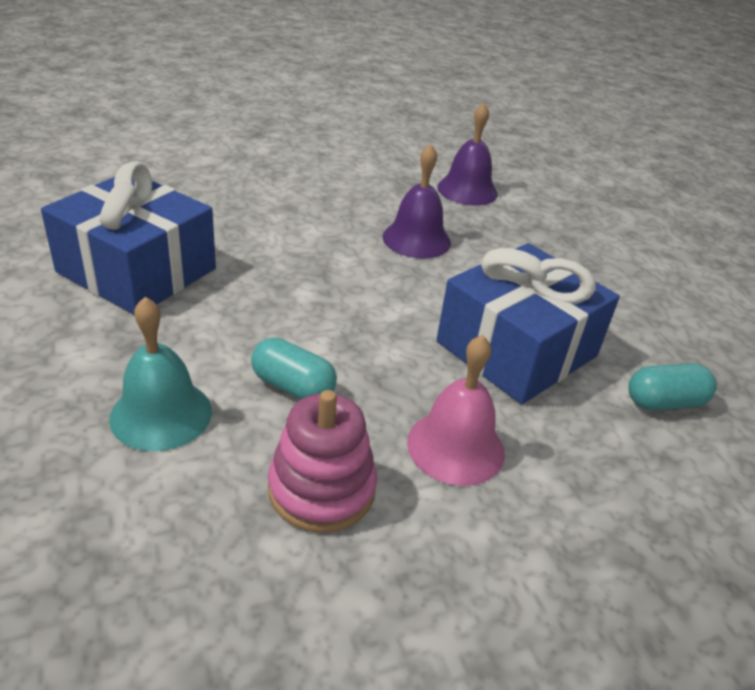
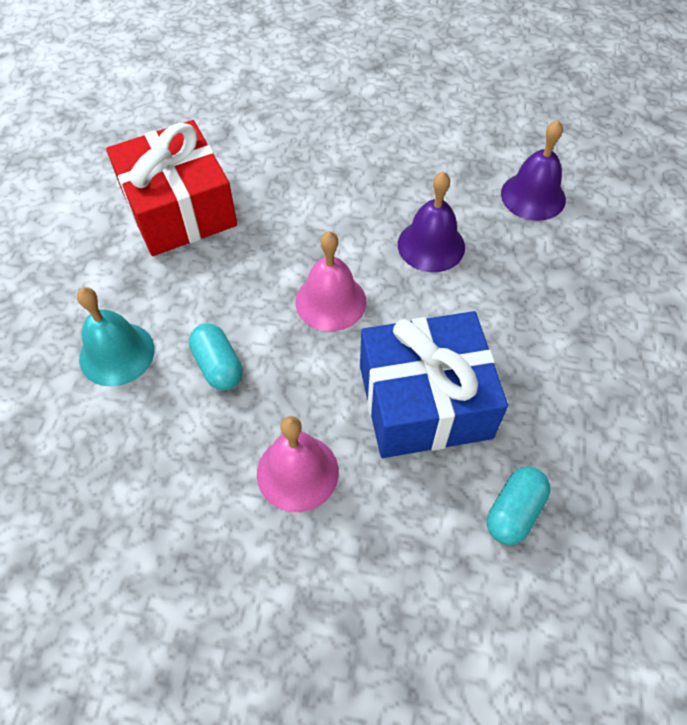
camera: 35 degrees right, 20 degrees up
(137, 270) = (179, 209): blue gift -> red gift
(321, 489) = (178, 463): pink stacking toy -> none
(363, 301) = (330, 301): none -> pink bell
(664, 402) = (514, 512): turquoise capsule -> turquoise capsule turned 75 degrees counterclockwise

